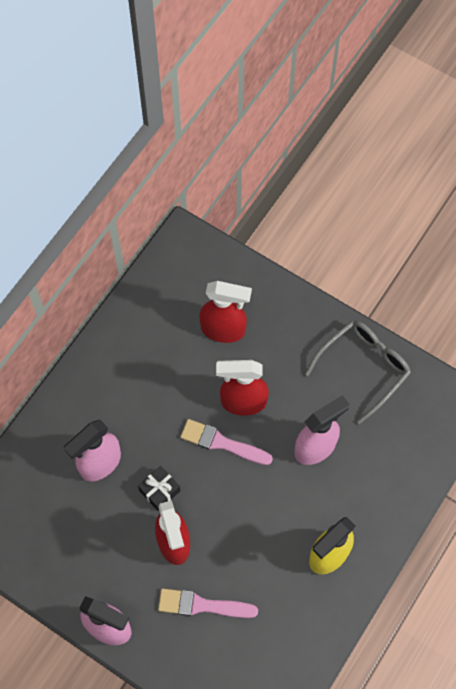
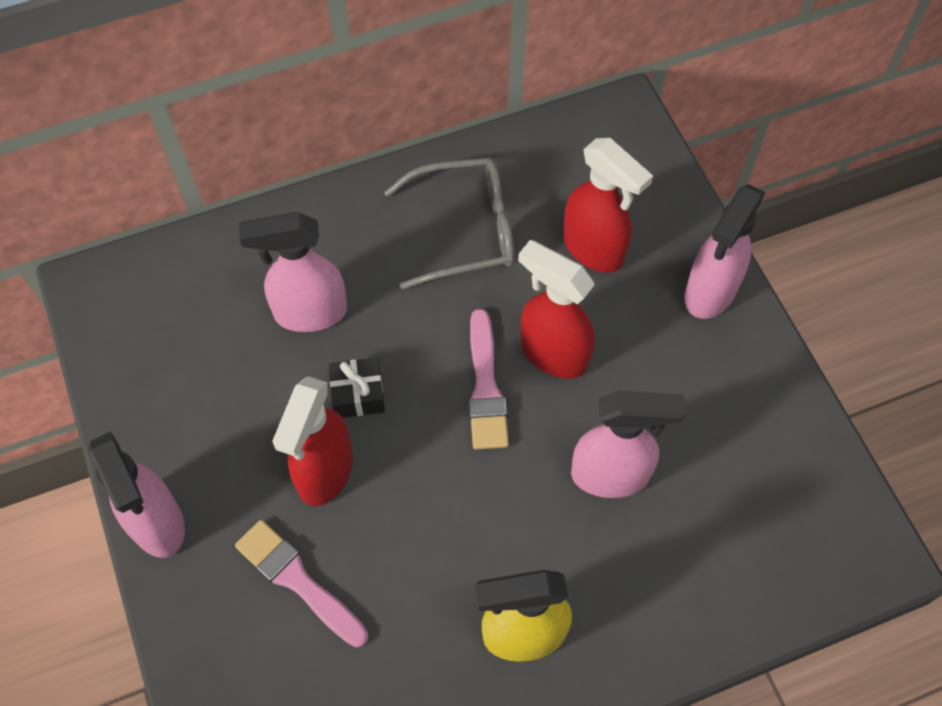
camera: 35 degrees right, 5 degrees down
(222, 443) = (485, 387): pink brush -> pink brush turned 150 degrees counterclockwise
(298, 316) = (709, 293): none -> pink spray bottle
(363, 368) = (755, 414): grey glasses -> grey glasses (464, 231)

